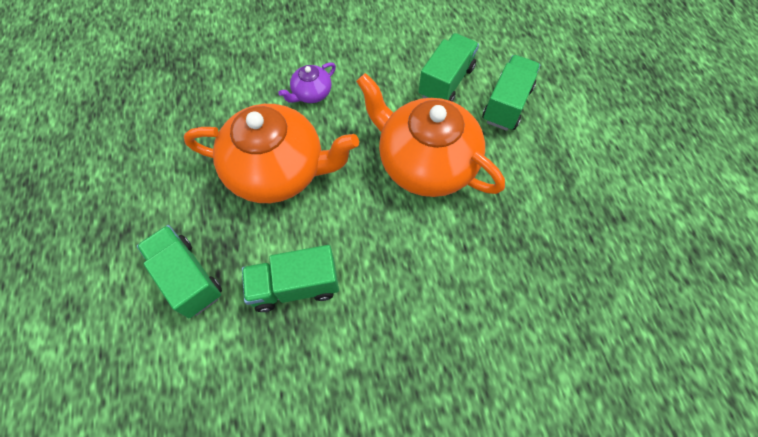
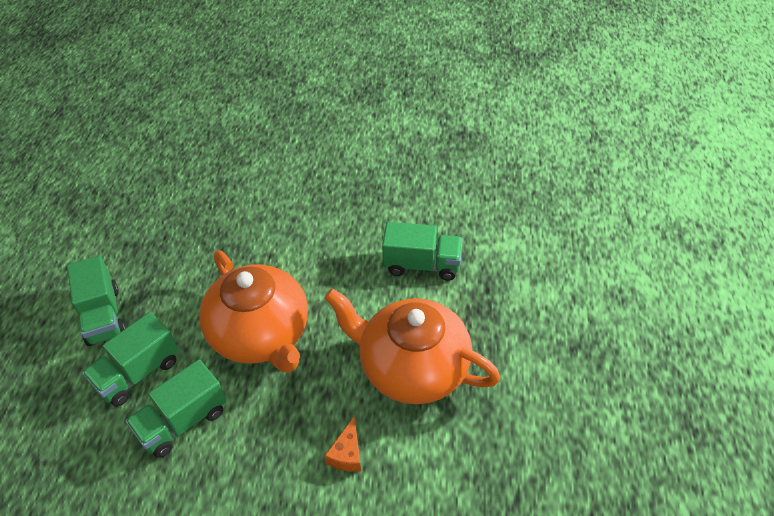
camera: 160 degrees left, 15 degrees down
(188, 278) = (514, 293): green truck -> green truck (103, 316)
(311, 93) = (347, 453): purple teapot -> orange cheese

